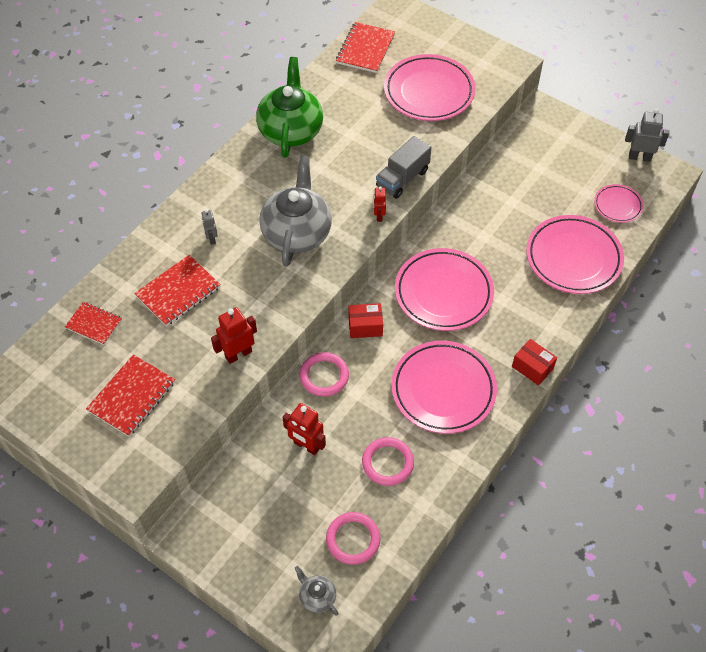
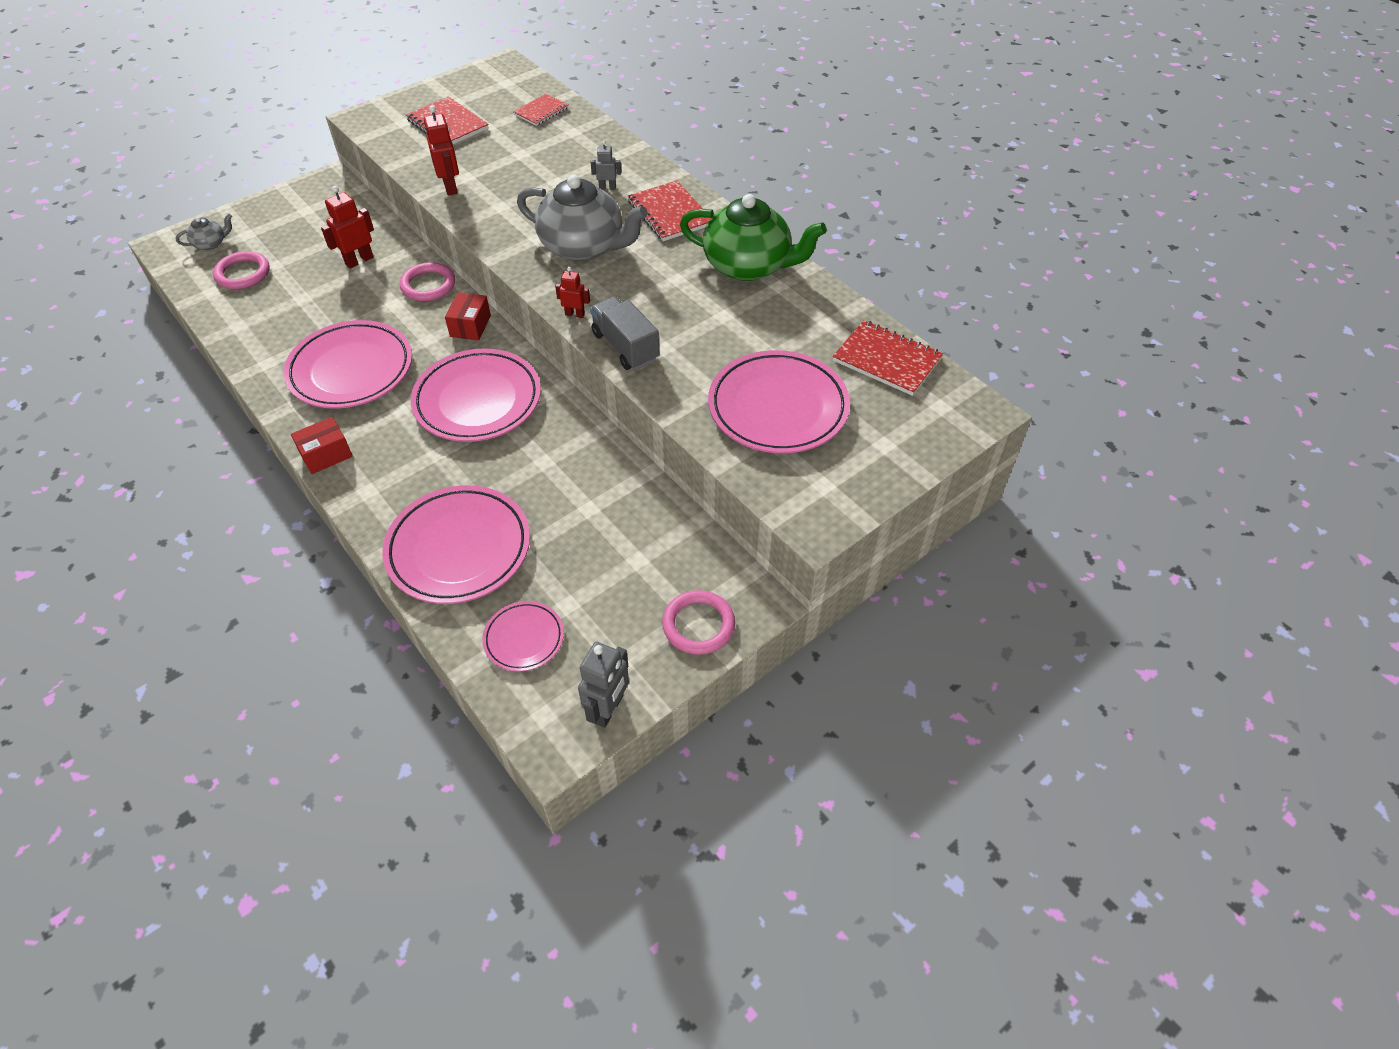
camera: 105 degrees right, 5 degrees down
(178, 292) = (549, 160): red notebook -> red notebook (670, 213)
(387, 463) = (300, 311): pink ring -> pink ring (698, 625)

